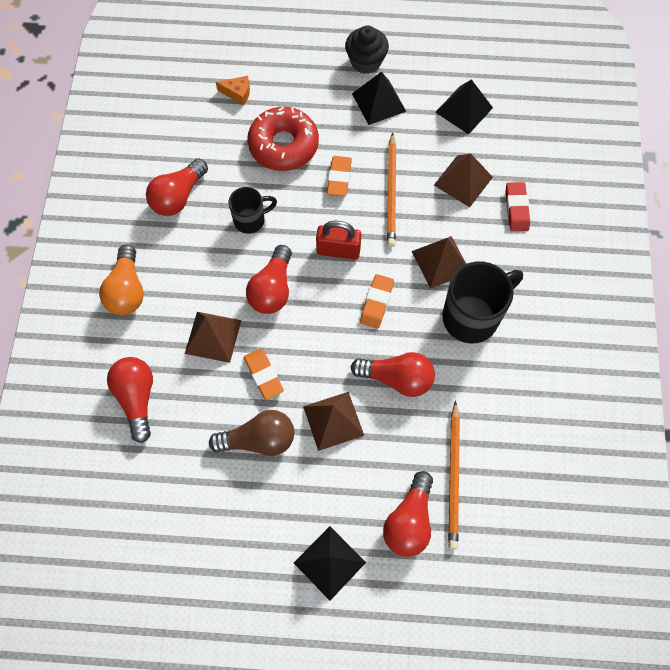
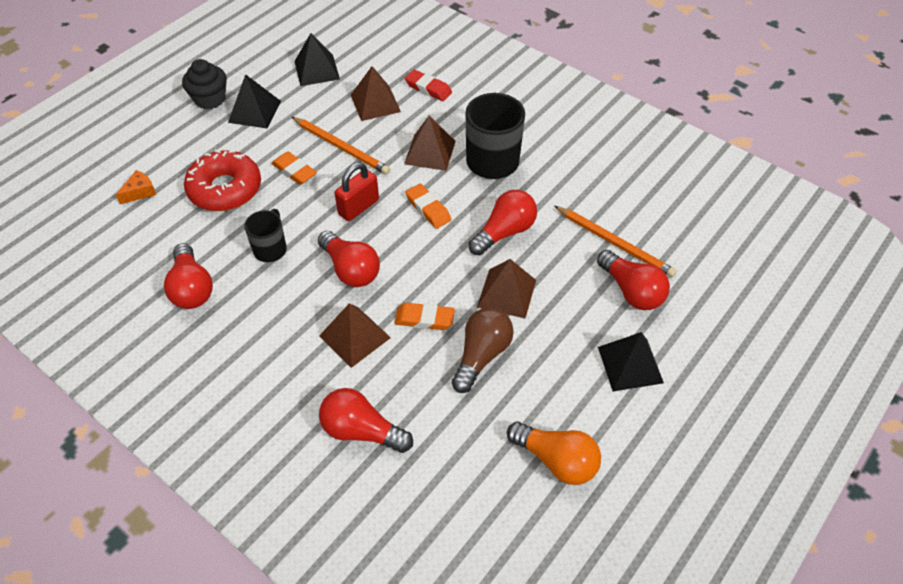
camera: 55 degrees left, 15 degrees down
(127, 290) = (244, 379): orange light bulb -> orange light bulb (556, 460)

